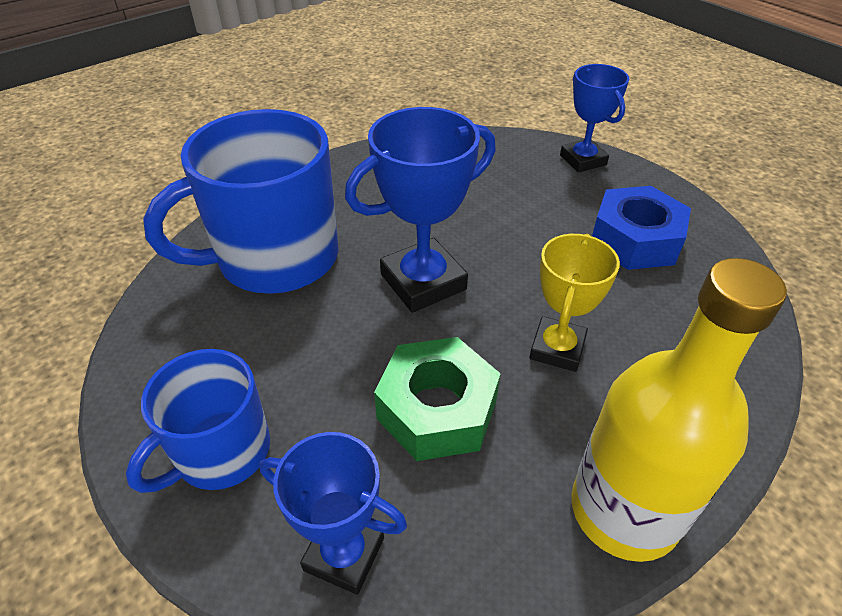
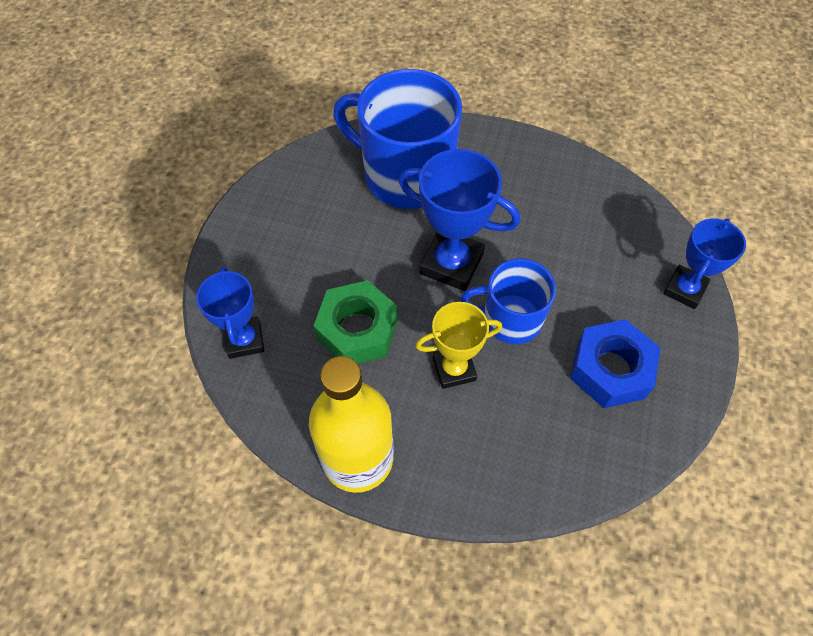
camera: 55 degrees right, 15 degrees up
(220, 452) = (260, 250): blue mug -> blue mug (510, 319)

